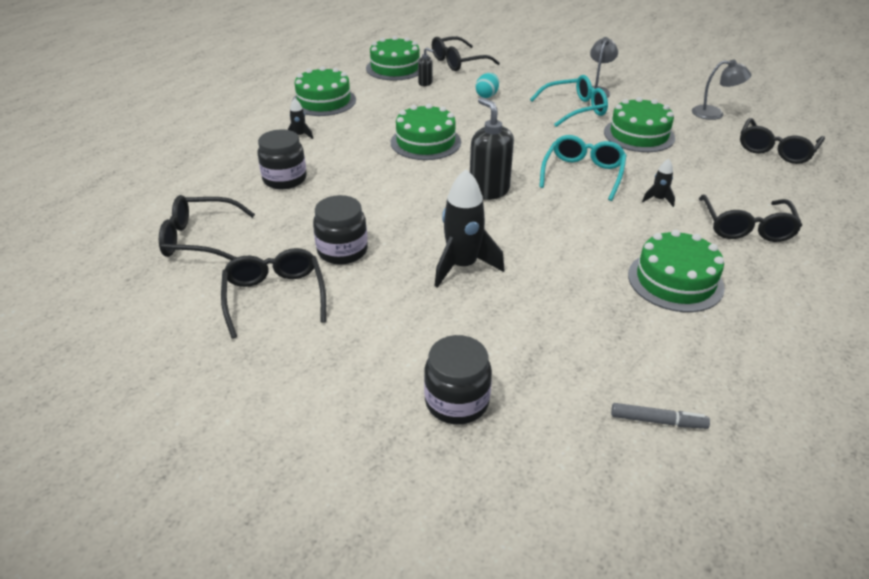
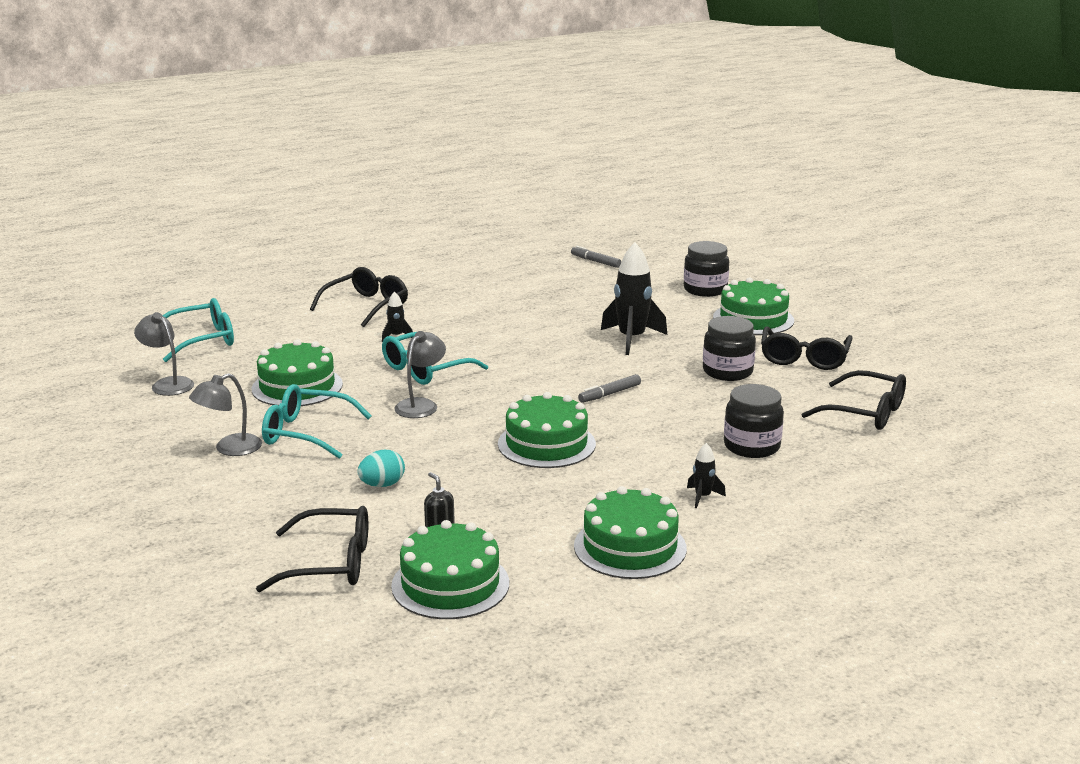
camera: 150 degrees left, 15 degrees down
(422, 194) = (610, 394): none -> grey marker
(489, 191) = (539, 380): black soap dispenser -> none
(540, 145) = (421, 405): none -> grey lamp
(675, 281) = (482, 297): green cake -> green cake (753, 319)
(776, 150) = (202, 340): black glasses -> turquoise glasses

